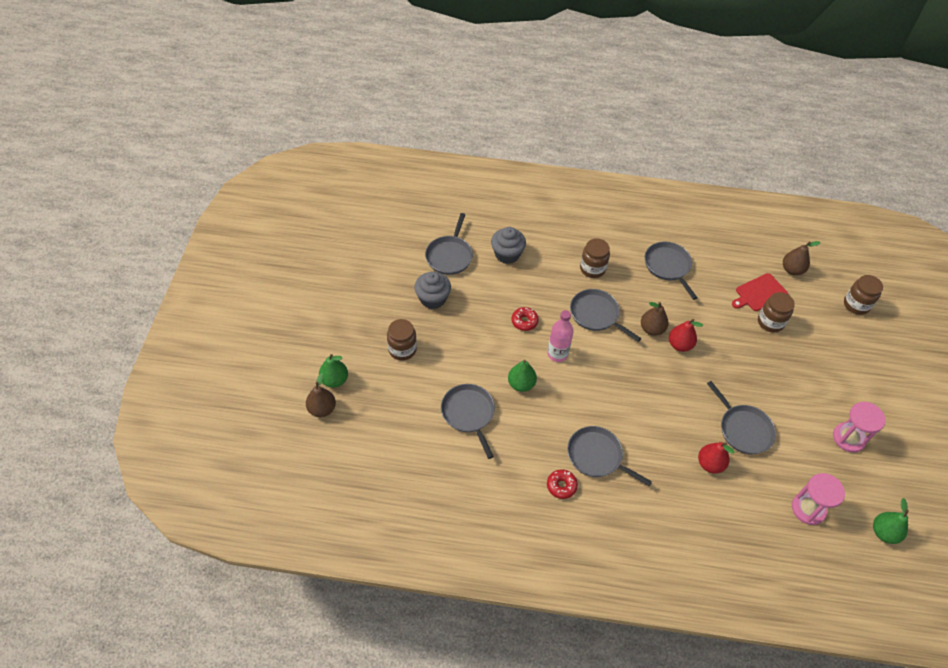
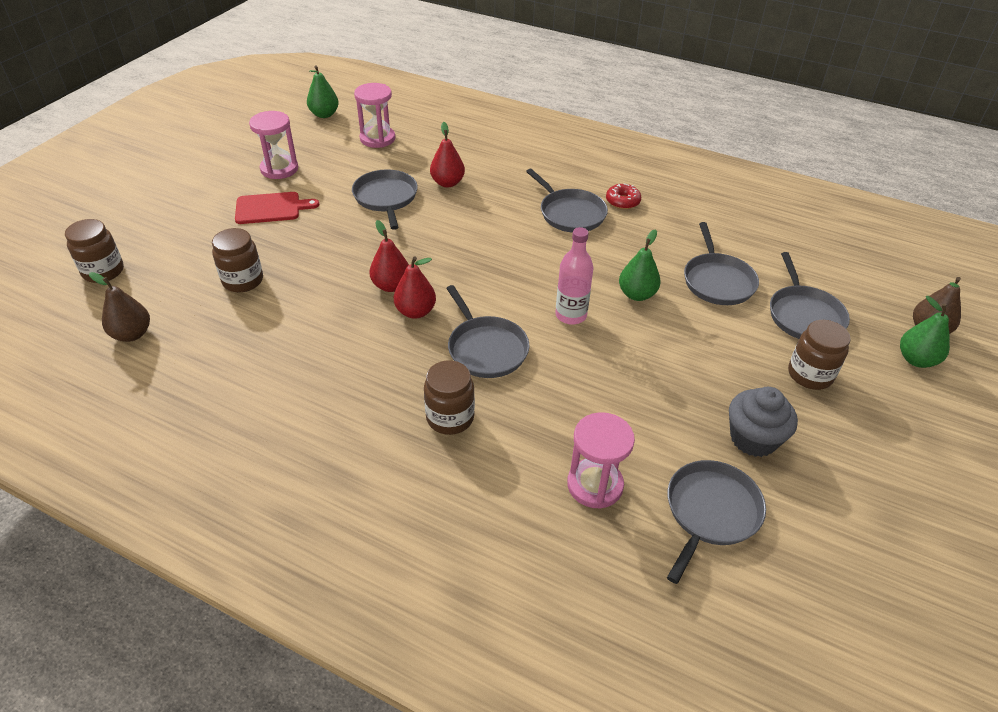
camera: 160 degrees left, 10 degrees down
(507, 254) = (595, 485): grey cupcake -> pink hourglass
(524, 321) = (604, 366): red donut -> none
(652, 329) = (415, 312): brown pear -> red pear
(668, 266) = (319, 388): grey pan -> grey pan (804, 315)
(759, 293) = (217, 316): red cutting board -> red cutting board (271, 208)

